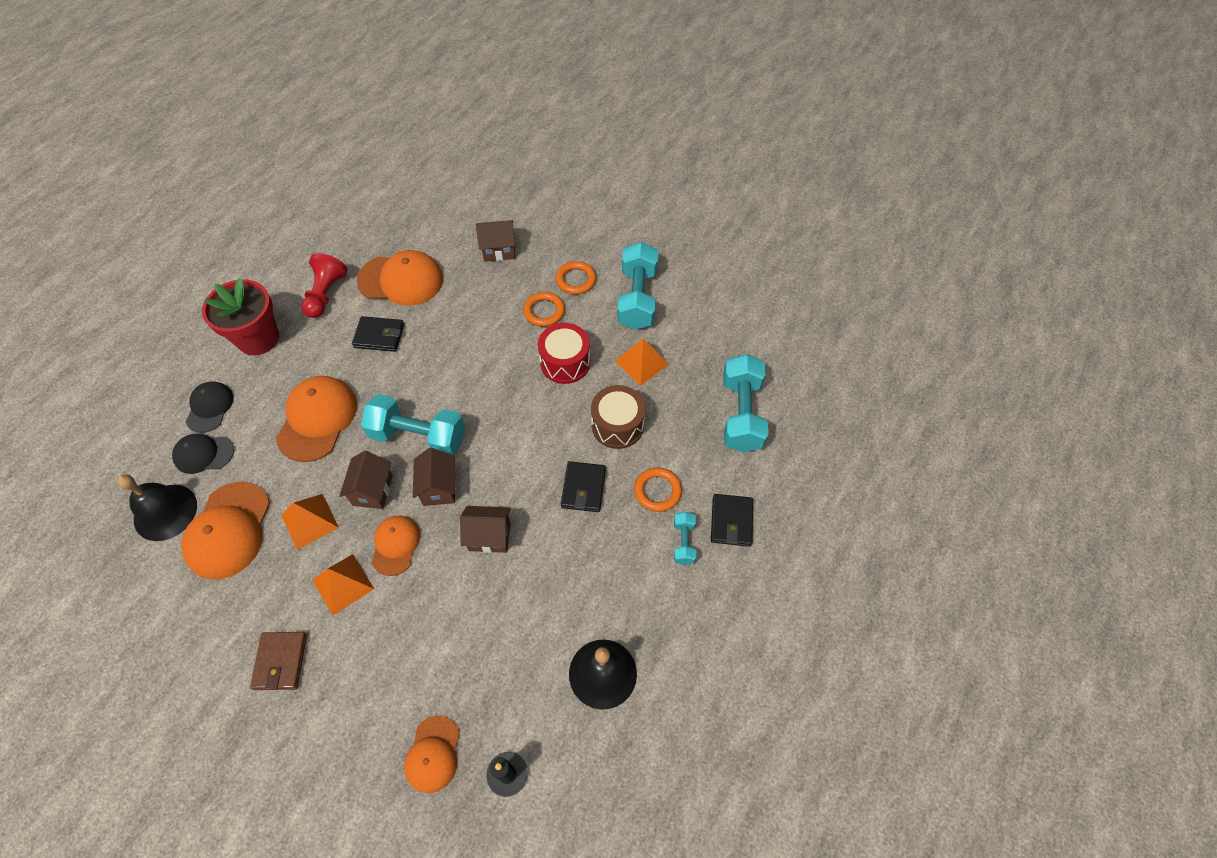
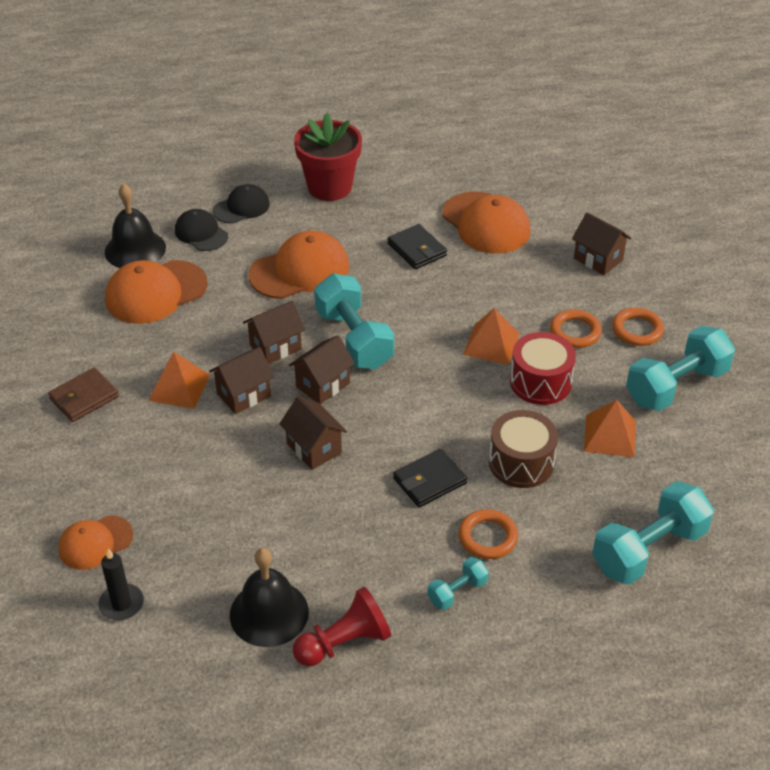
camera: 50 degrees right, 15 degrees down
(310, 521) = (210, 330): orange pyramid -> orange pyramid (491, 344)
(326, 294) = (416, 192): red pawn -> red pawn (344, 642)
(395, 545) = (243, 395): orange cap -> brown house
(731, 521) = (520, 616): black wallet -> none

